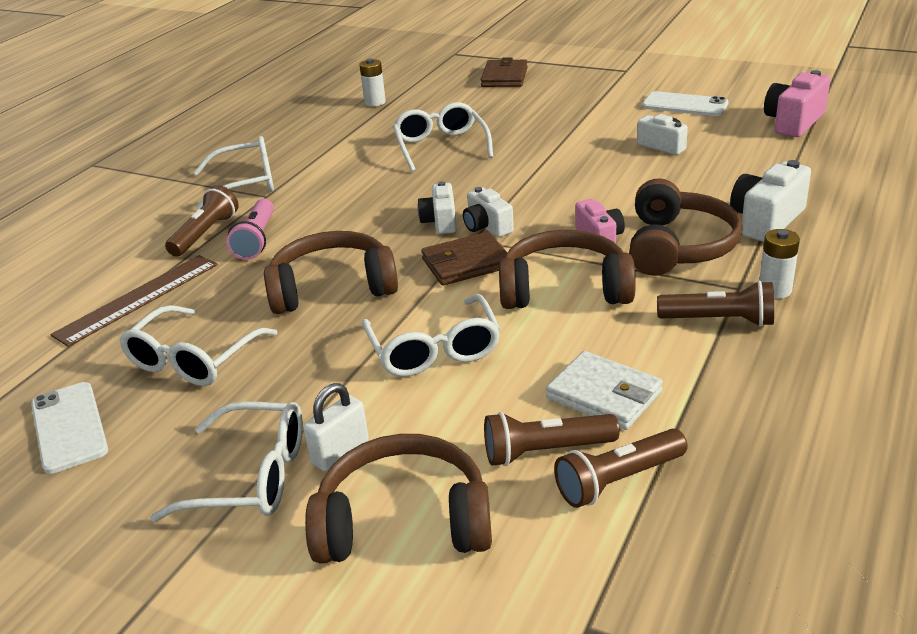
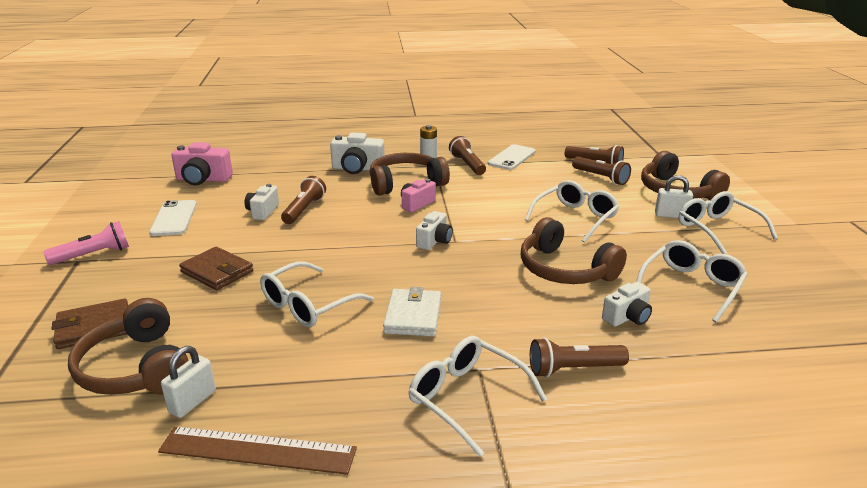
camera: 125 degrees left, 5 degrees down
(69, 427) = (795, 298): white phone -> white phone (512, 158)
(138, 299) = (685, 350): brown ruler -> brown ruler (258, 450)
(193, 360) = (691, 286): white glasses -> white glasses turned 45 degrees counterclockwise
(256, 240) = (550, 333): pink flashlight -> pink flashlight (93, 255)
(375, 102) = (192, 402): white battery -> white padlock
(440, 222) = (443, 260): white camera -> white camera (627, 317)
(466, 263) = (486, 234): brown wallet -> brown wallet (217, 272)
(564, 289) = (480, 201): brown headphones -> brown headphones (137, 368)
(604, 395) = (551, 175): white wallet -> white wallet (413, 316)
(647, 168) = (304, 210): none -> brown flashlight

